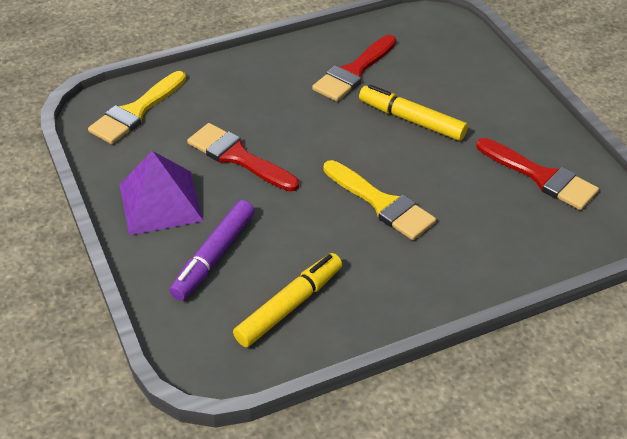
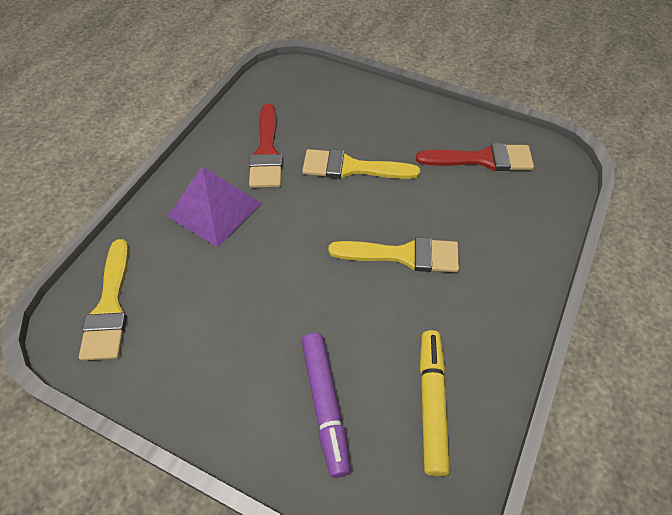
camera: 40 degrees left, 10 degrees up
(160, 202) = (224, 385): purple pyramid -> purple pyramid (214, 209)
(238, 157) = (249, 291): red brush -> none
(412, 120) = (352, 168): yellow marker -> yellow brush

